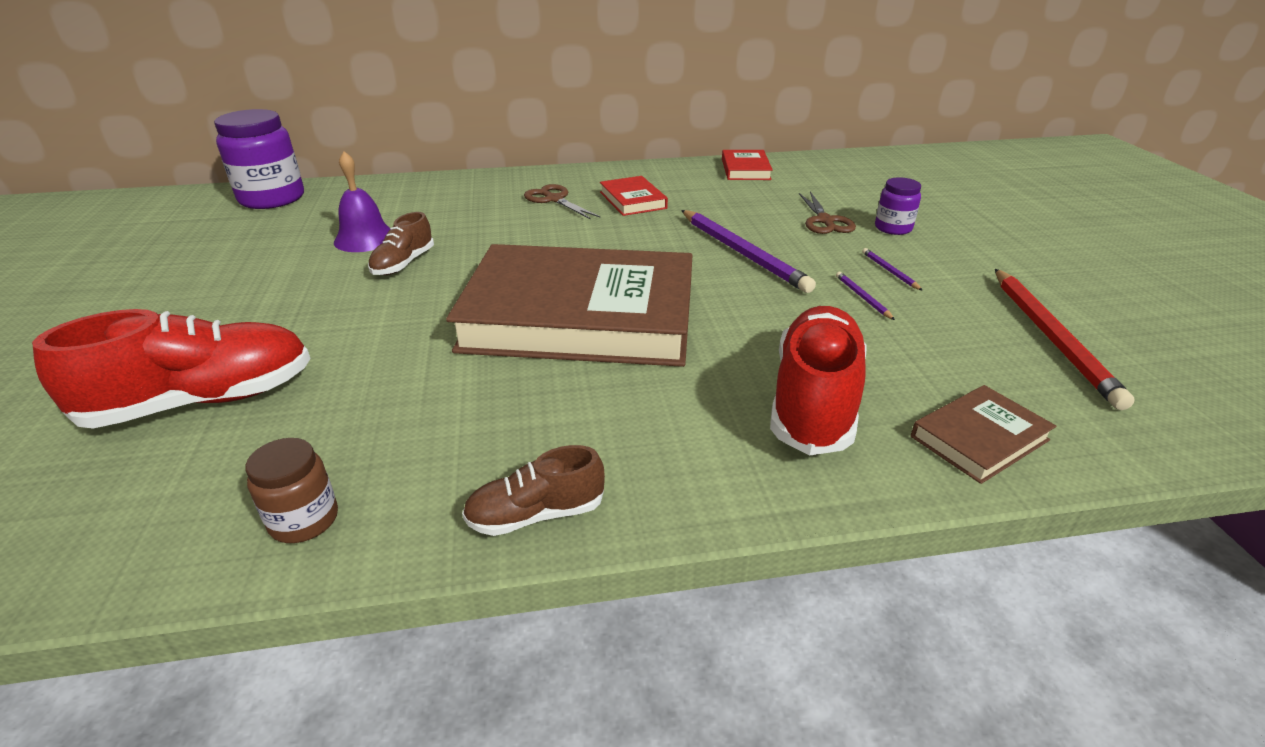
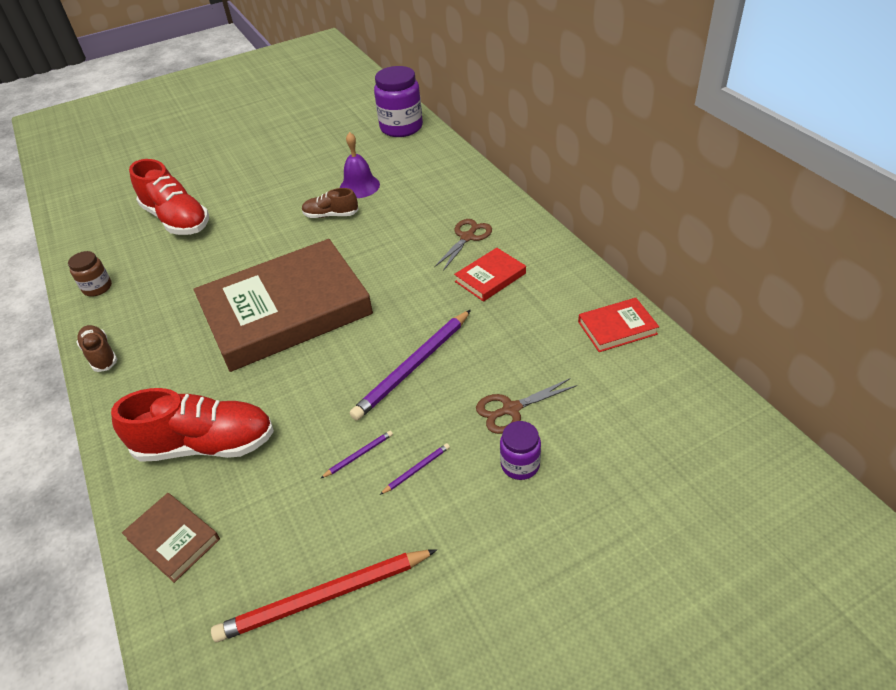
camera: 75 degrees right, 10 degrees up
(580, 316) = (286, 310): brown book -> brown book turned 75 degrees clockwise

